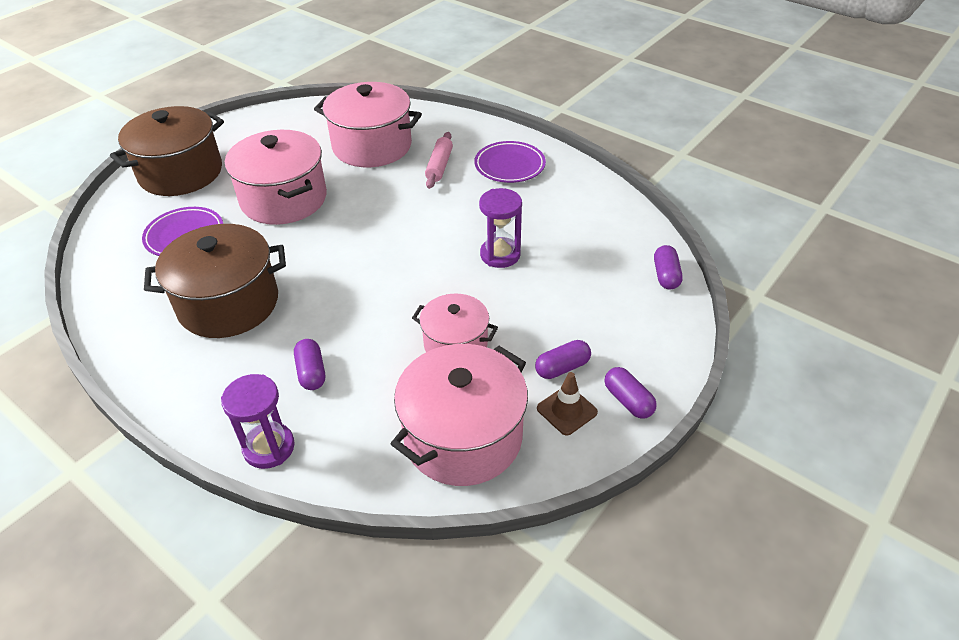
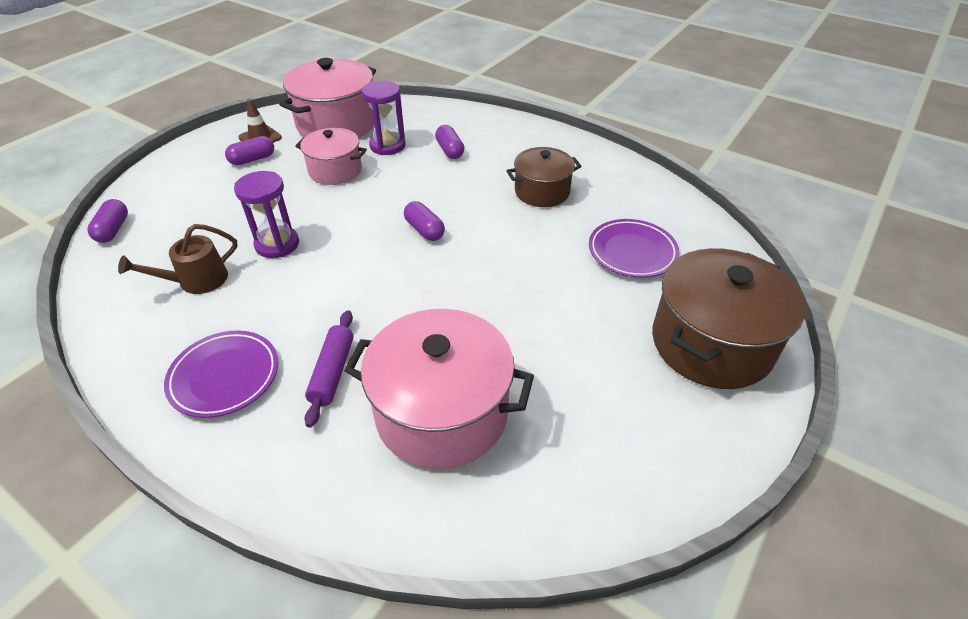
camera: 175 degrees right, 0 degrees up
(228, 303) = (542, 191): brown pot -> brown pot, size x0.60
(269, 447) = (465, 115): purple hourglass -> purple hourglass (387, 146)
(284, 199) = (542, 305): pink pot -> none
(439, 166) = (332, 372): pink rolling pin -> purple rolling pin
(559, 226) = (196, 280): none -> brown watering can
(628, 400) = (212, 144): purple capsule -> purple capsule (424, 230)

